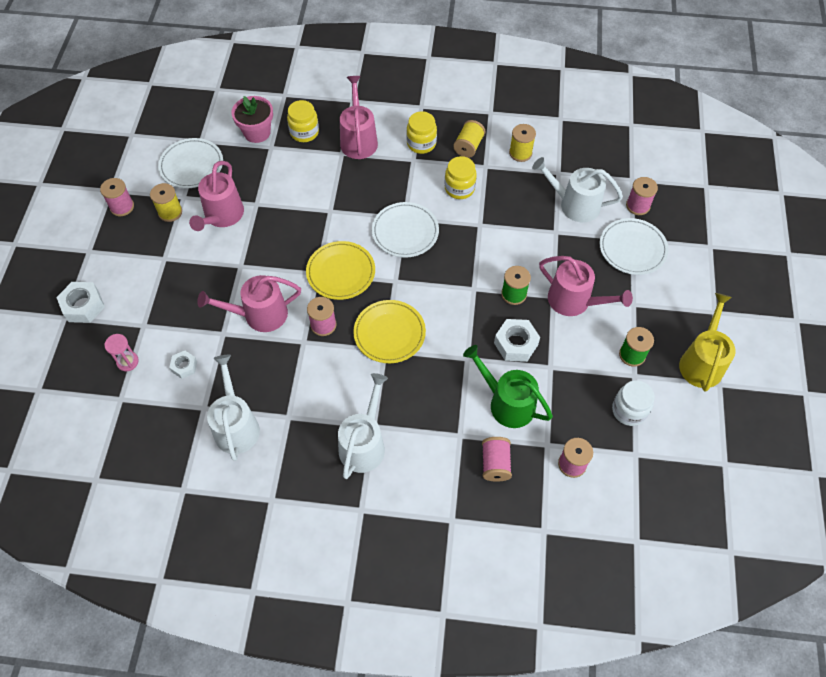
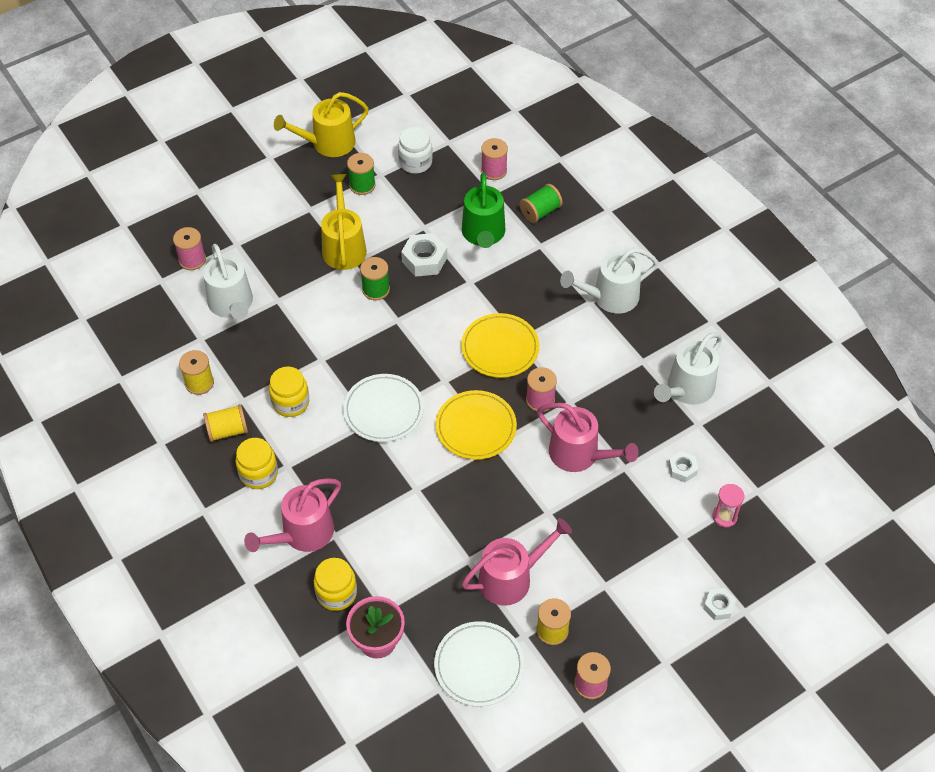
camera: 130 degrees left, 5 degrees down
(83, 306) = (718, 606): white nut -> white nut, size x0.60
(495, 464) = (540, 212): pink spool -> green spool
(574, 301) = (344, 247): pink watering can -> yellow watering can
(632, 248) = (248, 238): white plate -> none

